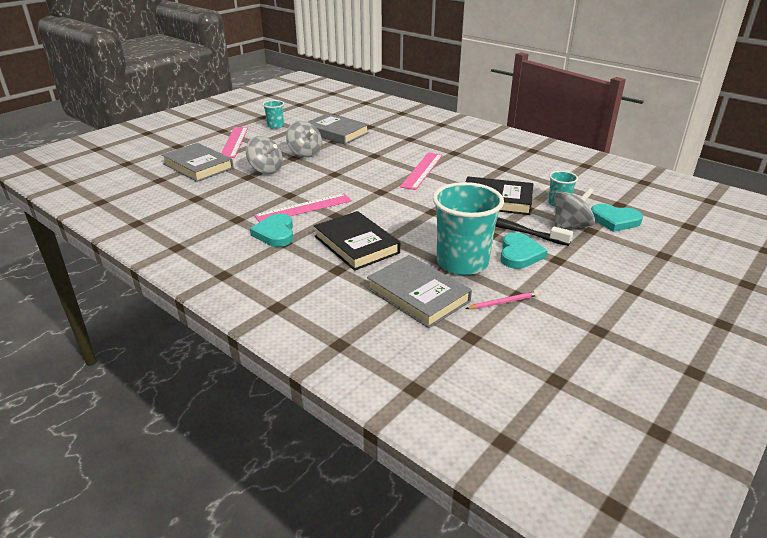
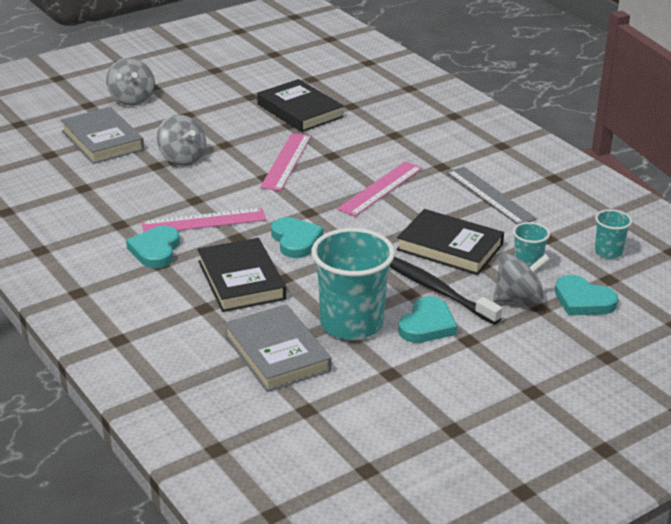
camera: 15 degrees right, 0 degrees up
(234, 142) = (161, 108): pink ruler -> pink ruler (286, 161)
(275, 126) = (225, 88): turquoise cup -> turquoise cup (608, 252)
(305, 153) = (243, 139): grey spinning top -> grey spinning top (132, 99)
(336, 132) = (300, 111): grey book -> black book
(382, 211) = (295, 240): none -> turquoise heart
(499, 165) = (490, 195): none -> grey ruler
(503, 302) = (367, 379): pink pencil -> none

